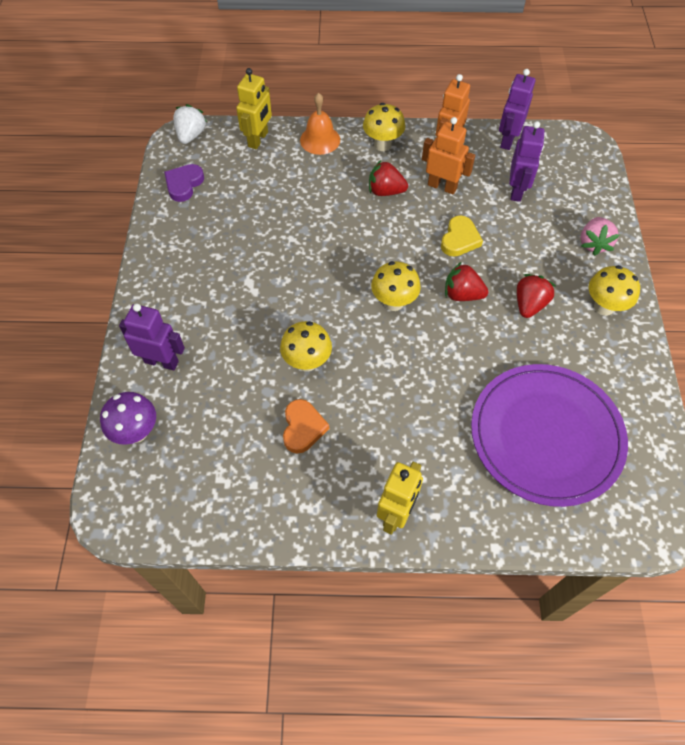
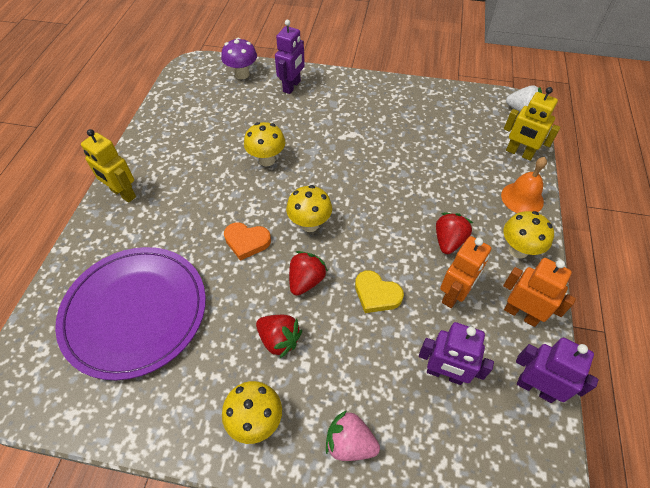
camera: 100 degrees right, 5 degrees down
(184, 184) = (461, 104): purple heart -> none
(303, 428) = (212, 151): orange heart -> orange heart (247, 242)

